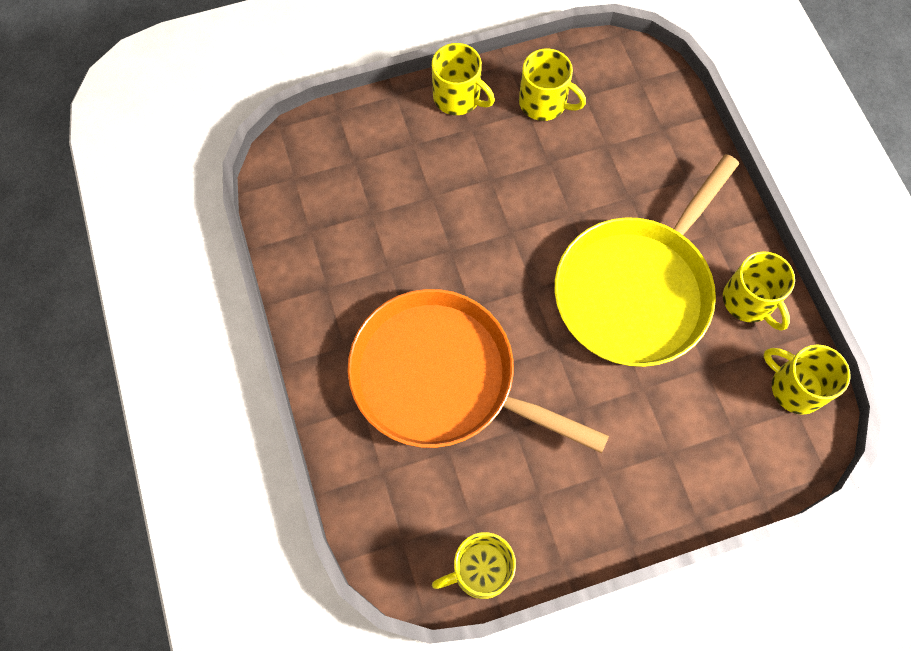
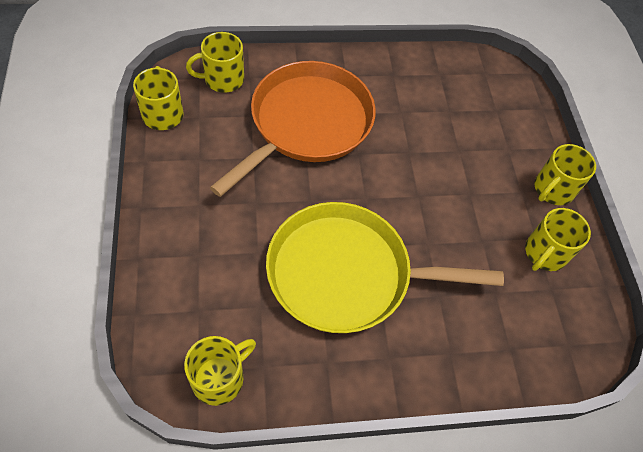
camera: 95 degrees right, 10 degrees down
(636, 290) = (346, 274): yellow pan -> yellow pan turned 45 degrees counterclockwise
(749, 301) = (313, 367): yellow mug -> yellow mug (222, 79)

